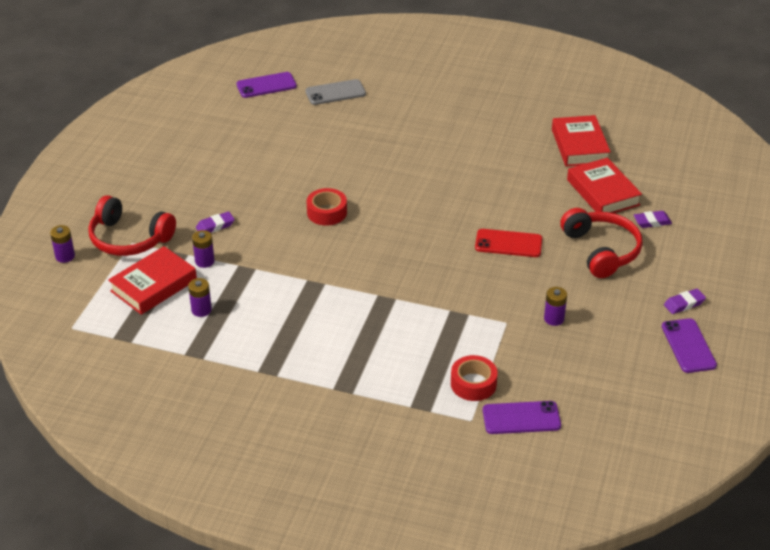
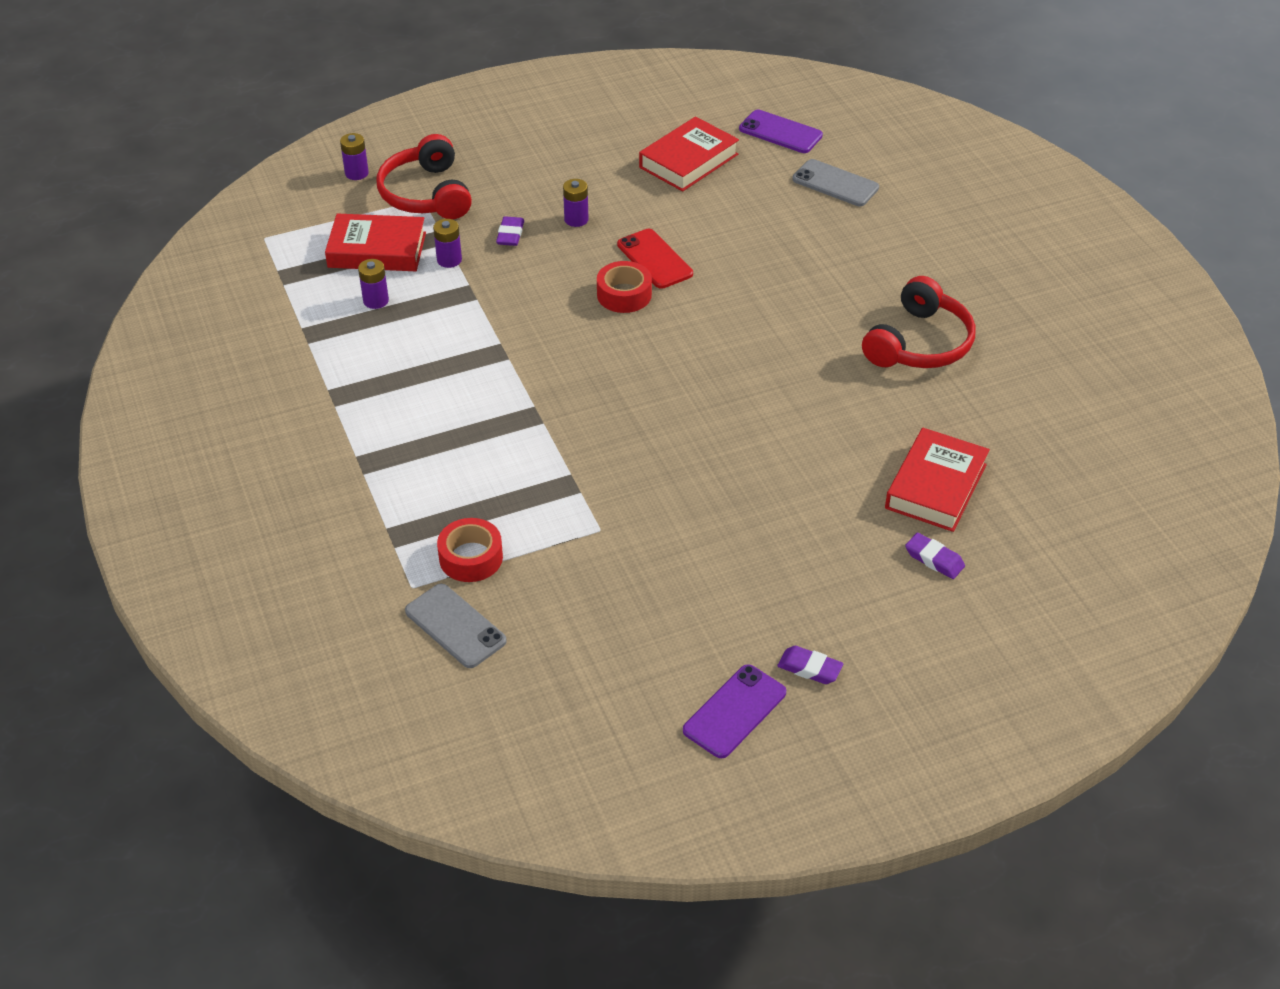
camera: 50 degrees right, 5 degrees up
(215, 226) = (510, 235): purple eraser -> purple eraser turned 75 degrees clockwise
(508, 244) = (739, 458): red phone -> red phone (654, 259)
(521, 418) = (455, 626): purple phone -> grey phone
(554, 319) = (650, 565): purple battery -> purple battery (576, 219)
(579, 146) = (1001, 419): red book -> red book (688, 161)
(601, 250) = (822, 542): red headphones -> red headphones (919, 343)

